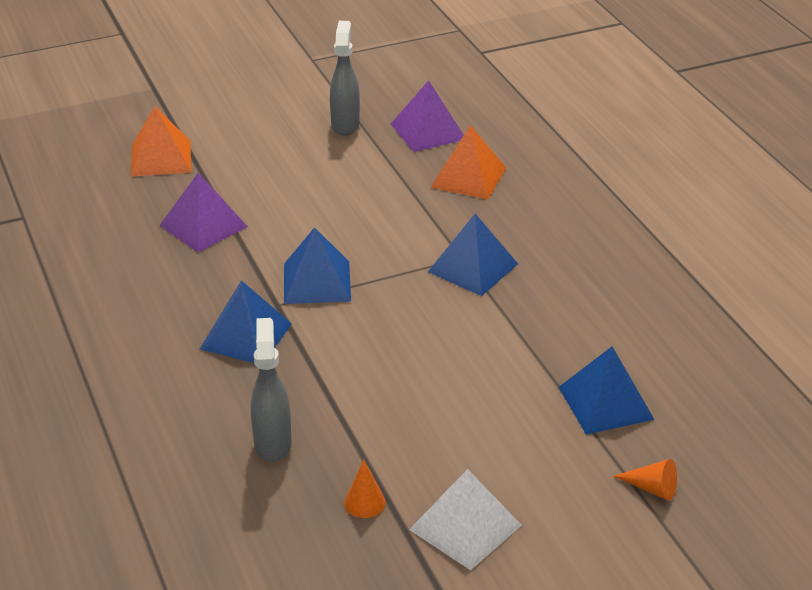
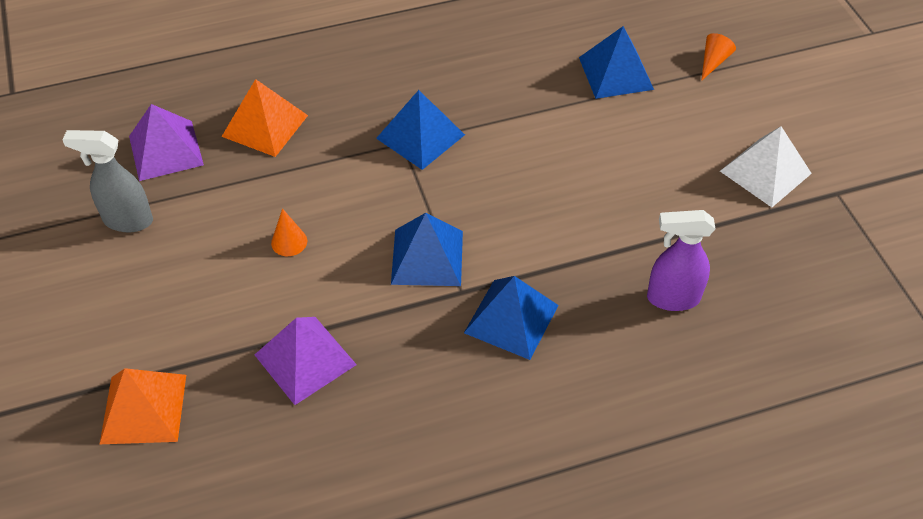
camera: 85 degrees left, 15 degrees up
(272, 444) = (672, 298): grey spray bottle -> purple spray bottle
(364, 502) = (743, 234): orange cone -> orange cone (289, 242)

